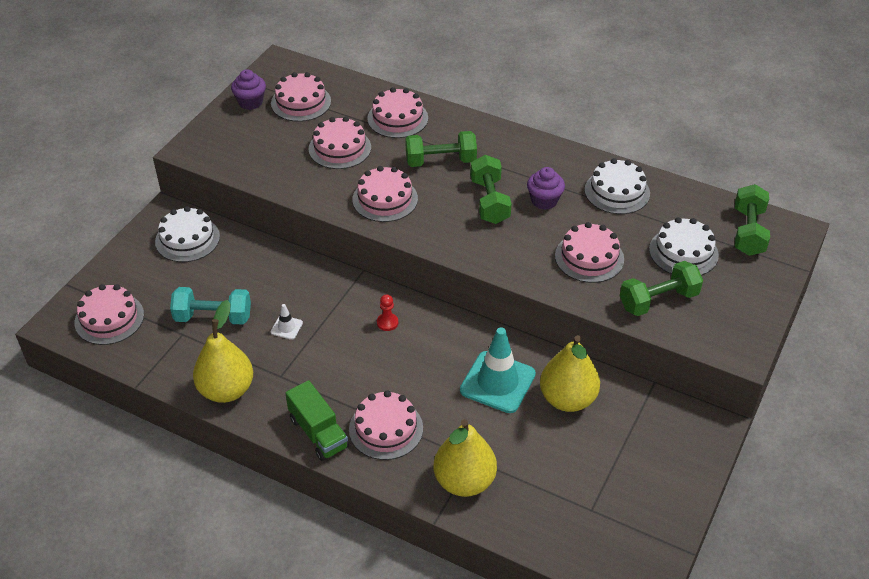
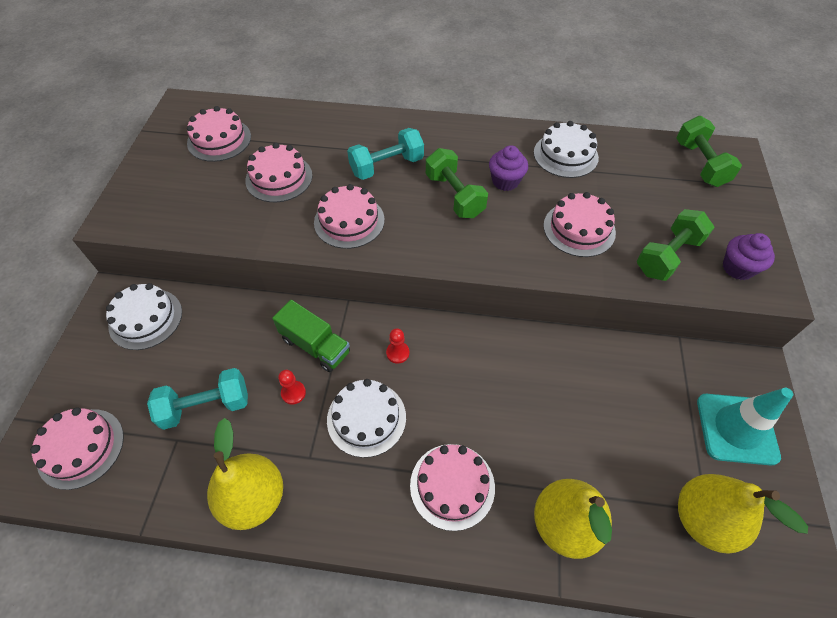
camera: 20 degrees left, 10 degrees up
(250, 102) = (165, 152): purple cupcake -> purple cupcake (737, 268)
(286, 327) = (293, 393): white traffic cone -> red pawn
(318, 433) = (381, 519): green truck -> green truck (315, 345)
(397, 118) = (324, 133): pink cake -> none
(440, 161) = (387, 166): green dumbbell -> turquoise dumbbell
(497, 382) = (538, 387): turquoise traffic cone -> turquoise traffic cone (736, 429)
(567, 399) = (613, 383): yellow pear -> yellow pear (703, 519)
(683, 252) = (658, 199): white cake -> white cake (366, 418)

